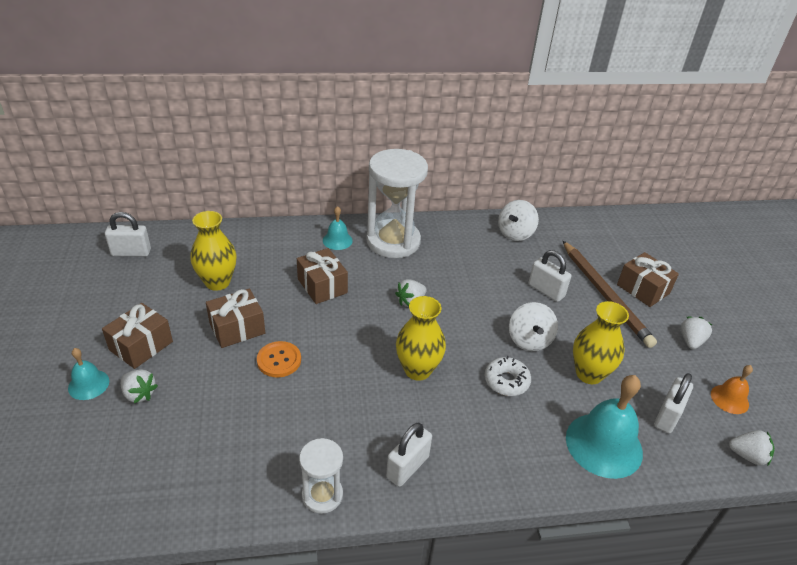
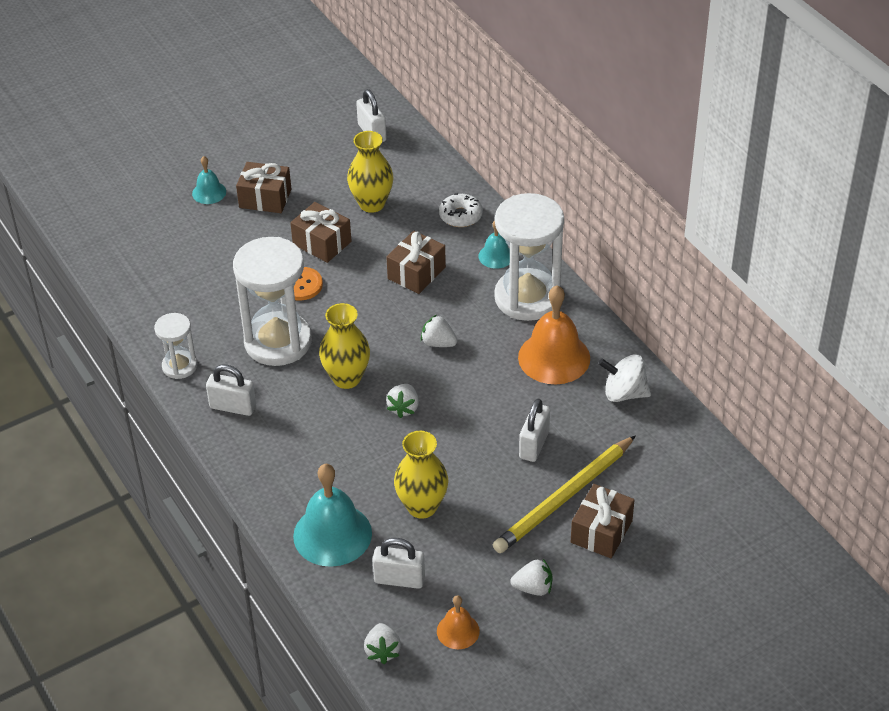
camera: 70 degrees right, 5 degrees up
(139, 394) = (216, 223): white strawberry -> white strawberry (404, 408)
(341, 402) = (278, 342): none -> white hourglass
(462, 251) = (554, 357): none -> orange bell
(506, 381) = (371, 445): white donut -> white donut (460, 216)
(529, 340) = (441, 449): white spinning top -> none
(605, 295) = (564, 498): brown pencil -> yellow pencil

